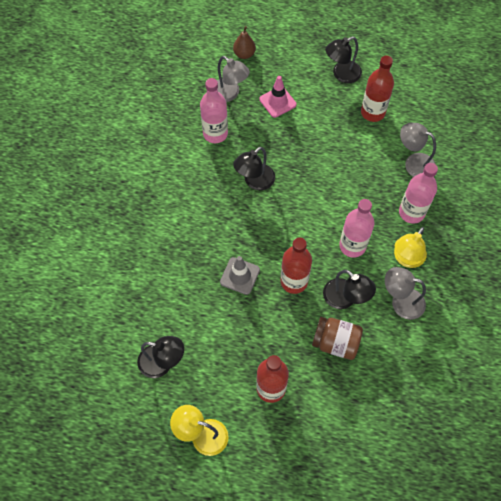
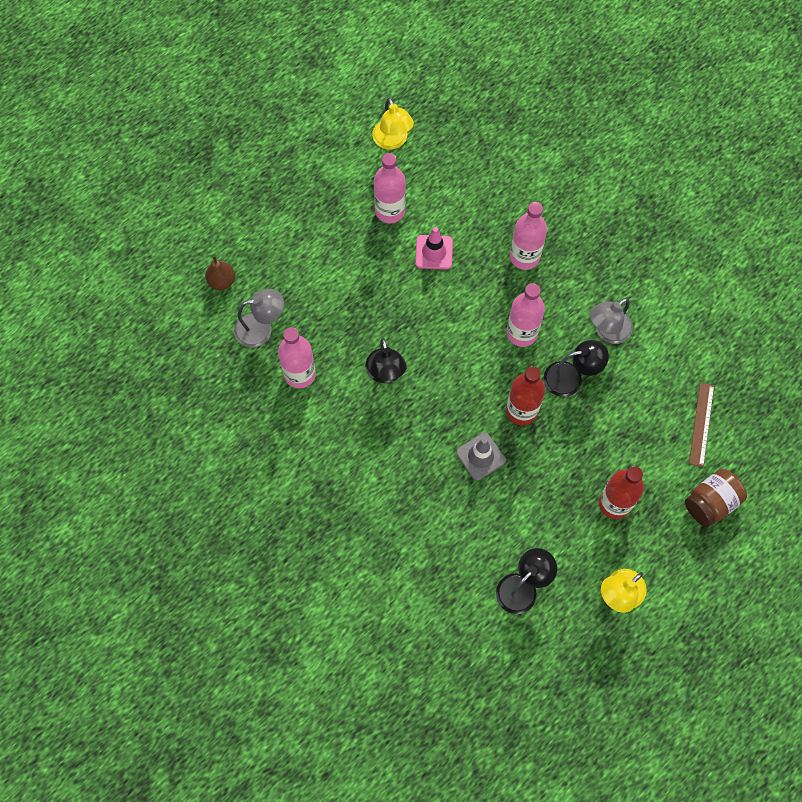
camera: 55 degrees left, 5 degrees up
(277, 102) = (308, 289): pink traffic cone -> pink traffic cone (434, 252)
(335, 343) = (608, 416): brown jar -> brown jar (710, 503)
(341, 74) = (322, 207): black lamp -> none
(372, 112) = (390, 211): red bottle -> pink bottle
(382, 415) = (701, 424): none -> brown ruler
(406, 259) = (568, 296): yellow lamp -> yellow lamp (392, 141)
(414, 163) = (473, 216): grey lamp -> none

